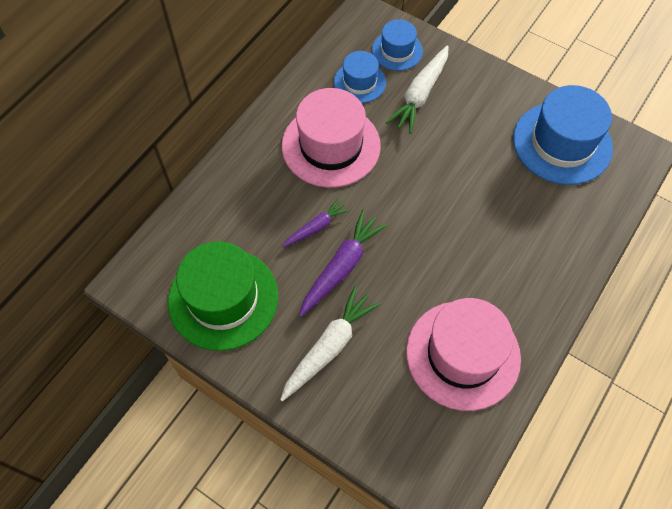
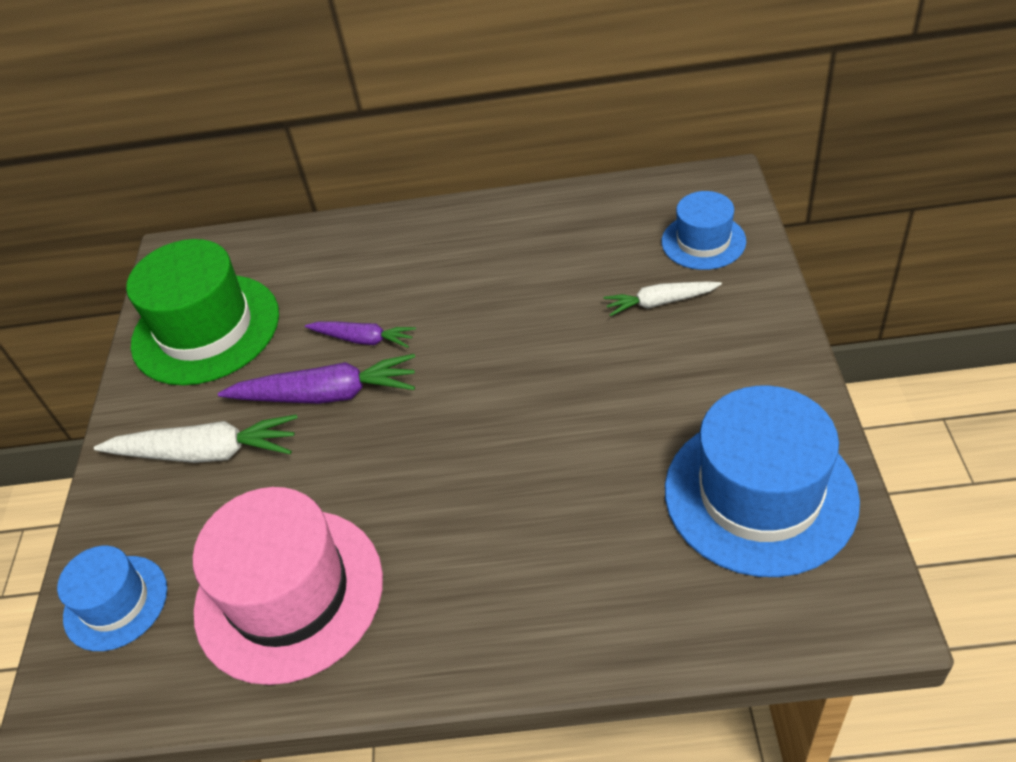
camera: 60 degrees right, 15 degrees down
(331, 146) = (491, 279): pink hat -> none
(360, 82) = (613, 243): blue hat -> blue hat (116, 602)
(420, 95) = (660, 302): white carrot -> white carrot, size x0.61

